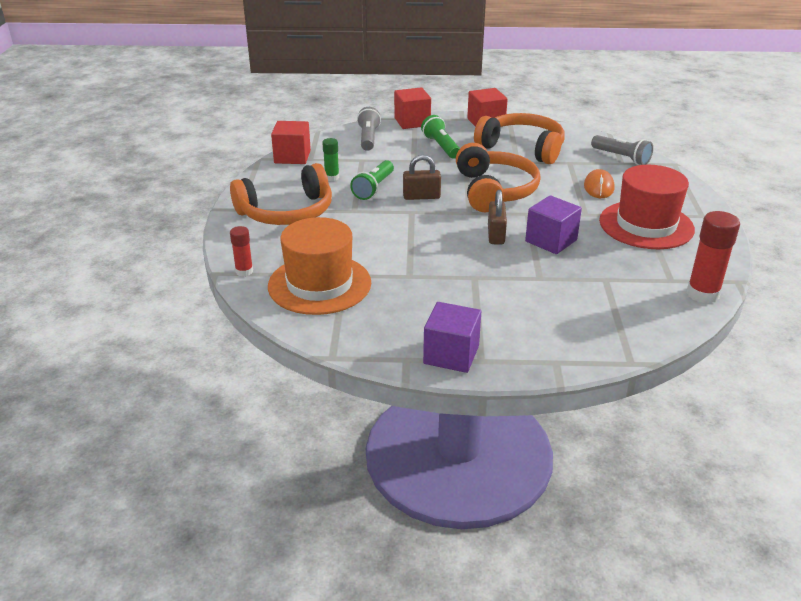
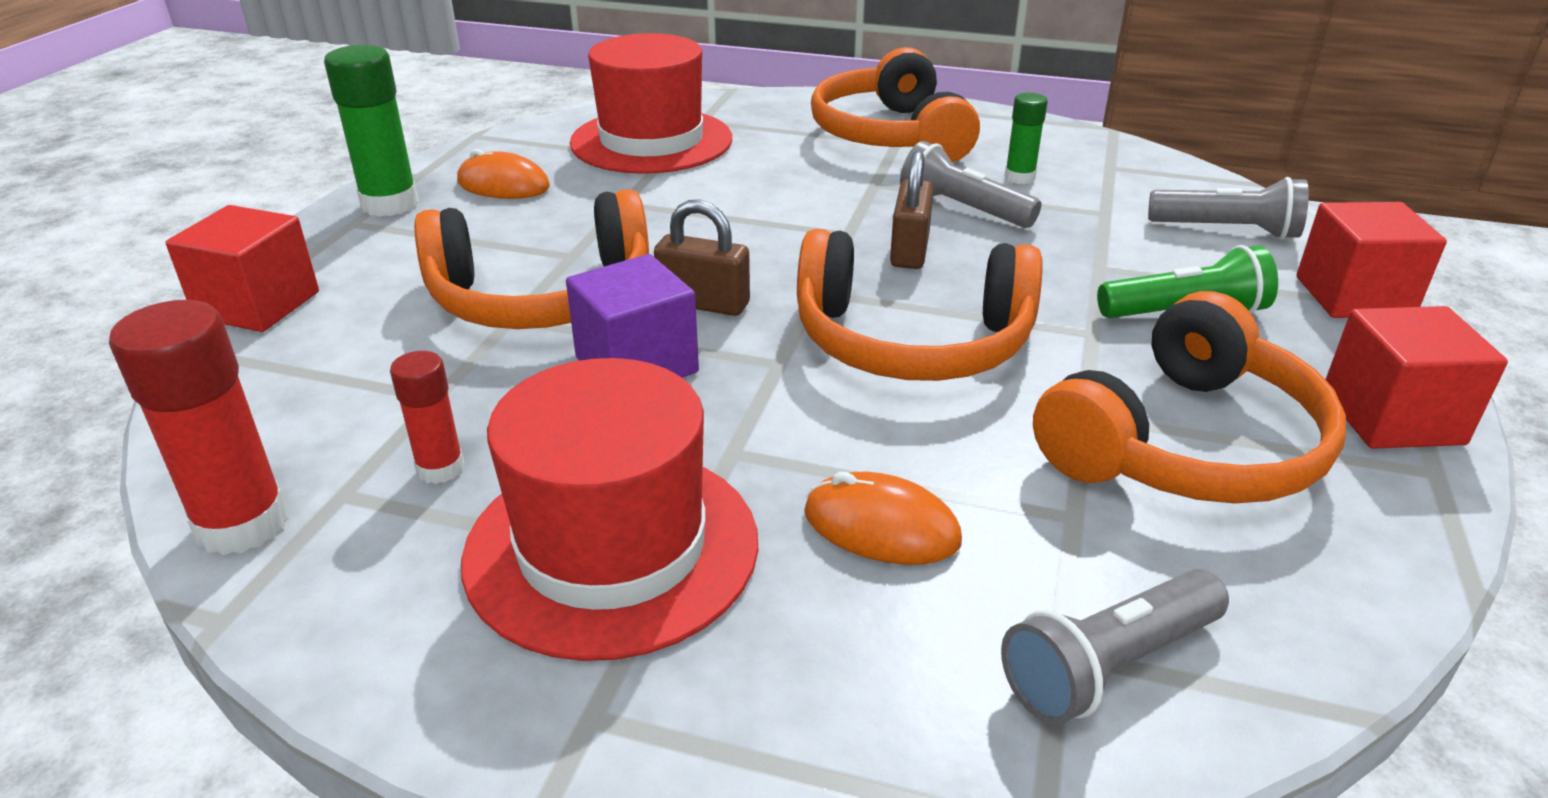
camera: 105 degrees right, 0 degrees up
(244, 271) = (723, 102): red glue stick -> red glue stick (440, 468)
(292, 157) = (1120, 153): red cube -> red cube (257, 305)
(319, 284) = (651, 141): orange hat -> red hat
(373, 188) = (962, 209): green flashlight -> grey flashlight
(405, 321) = (503, 185): none -> orange mouse
(451, 354) = (390, 204): purple cube -> green glue stick
(517, 274) = (542, 297): none -> orange headphones

